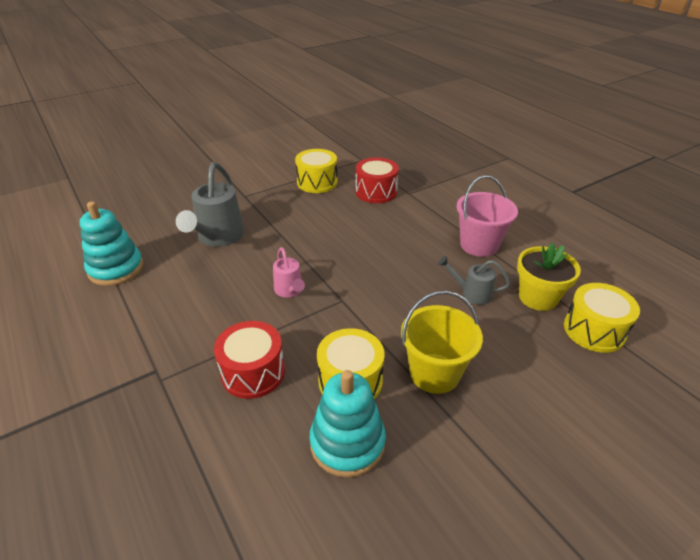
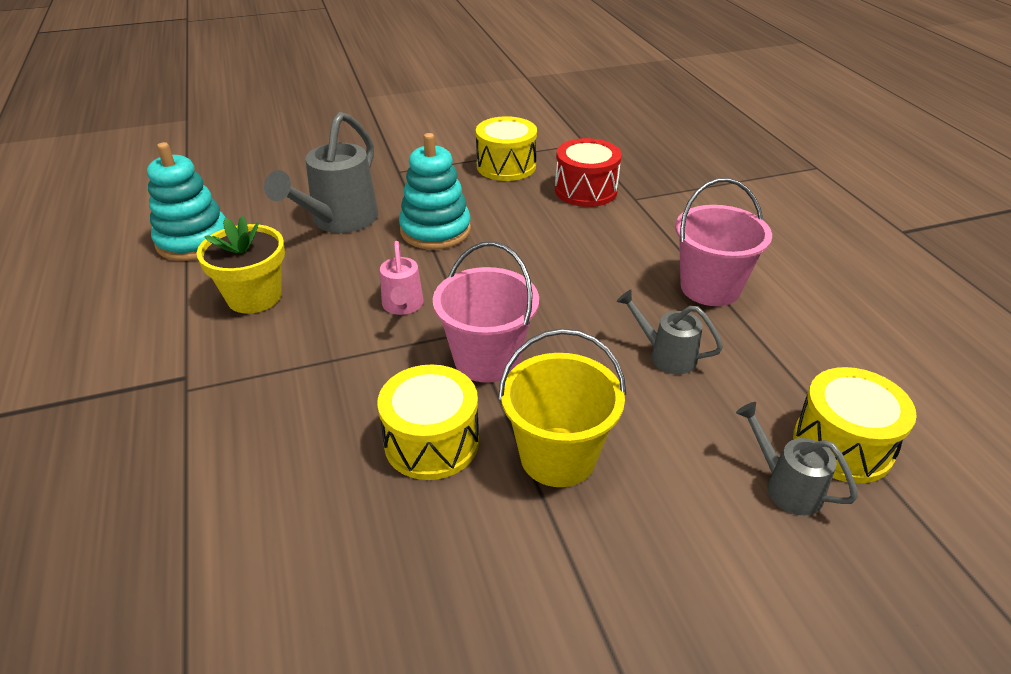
camera: 15 degrees right, 0 degrees up
(253, 372) = (306, 404): red drum -> none
(347, 443) = (390, 524): turquoise stacking toy -> turquoise stacking toy (435, 230)
(362, 317) = (487, 359): none -> pink bucket
(538, 297) = (770, 379): yellow flower pot -> yellow flower pot (254, 297)
(574, 363) = (786, 487): none -> grey watering can

